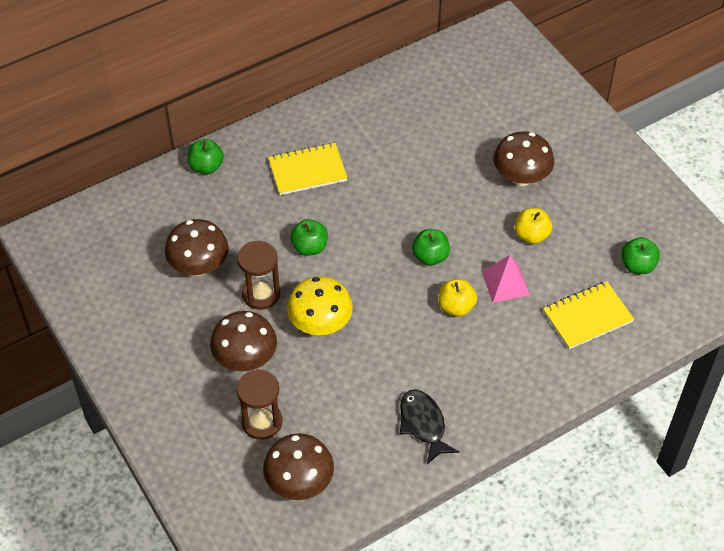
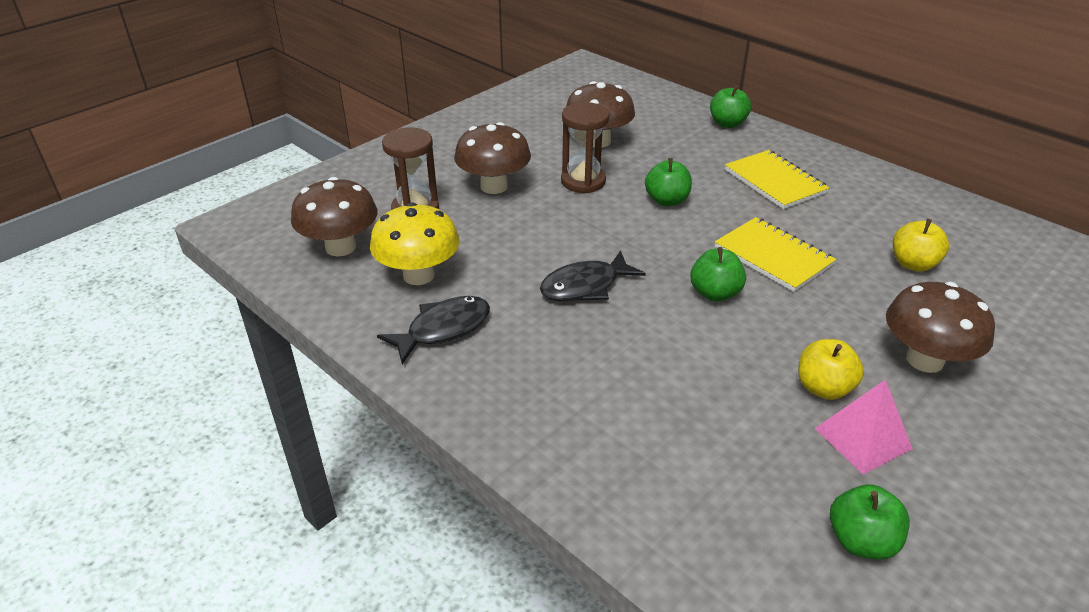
camera: 75 degrees right, 15 degrees down
(320, 324) = (562, 225): yellow mushroom -> yellow mushroom (418, 275)
(400, 328) = (585, 286): none -> black fish
(456, 307) = (645, 329): yellow apple -> yellow apple (913, 264)
(505, 283) = (715, 372): pink pyramid -> pink pyramid (863, 438)
(587, 316) = (707, 481): yellow notebook -> yellow notebook (773, 256)

